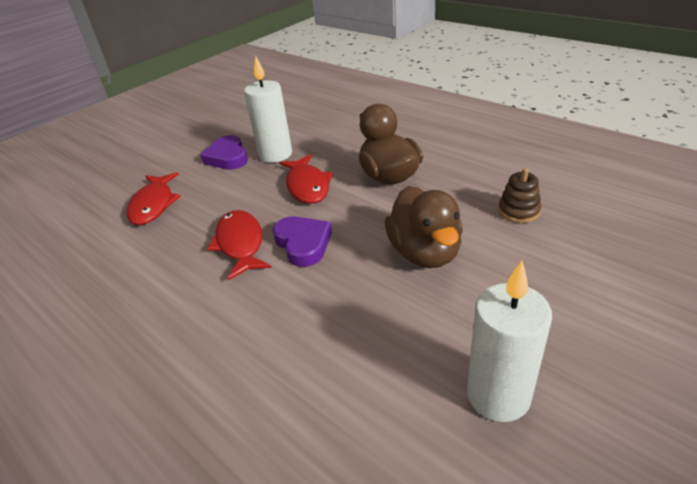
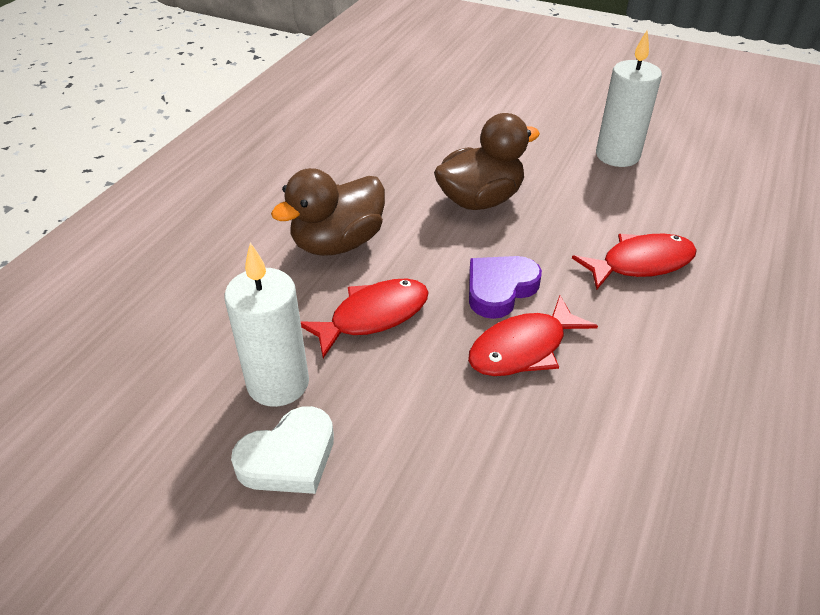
camera: 110 degrees left, 5 degrees up
(154, 205) = (469, 512): red fish -> red fish (641, 263)
(227, 157) = (289, 457): purple heart -> white heart
(518, 211) = (394, 151): brown stacking toy -> none

